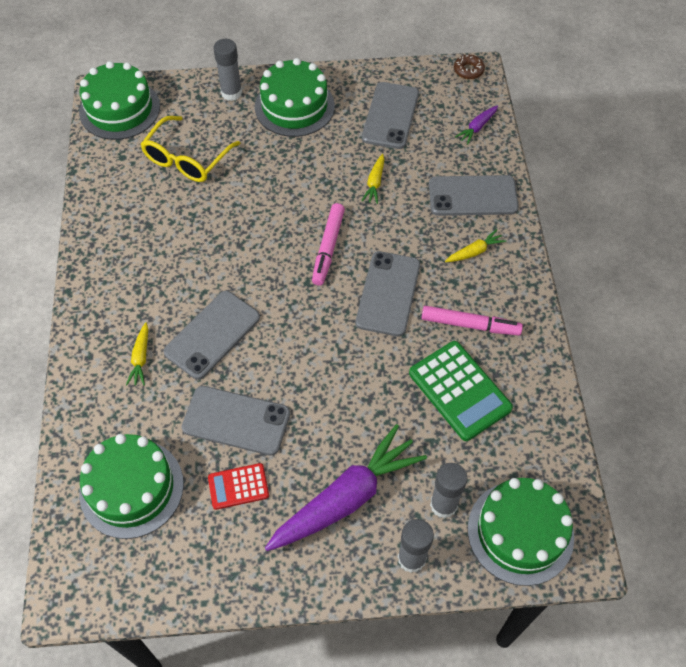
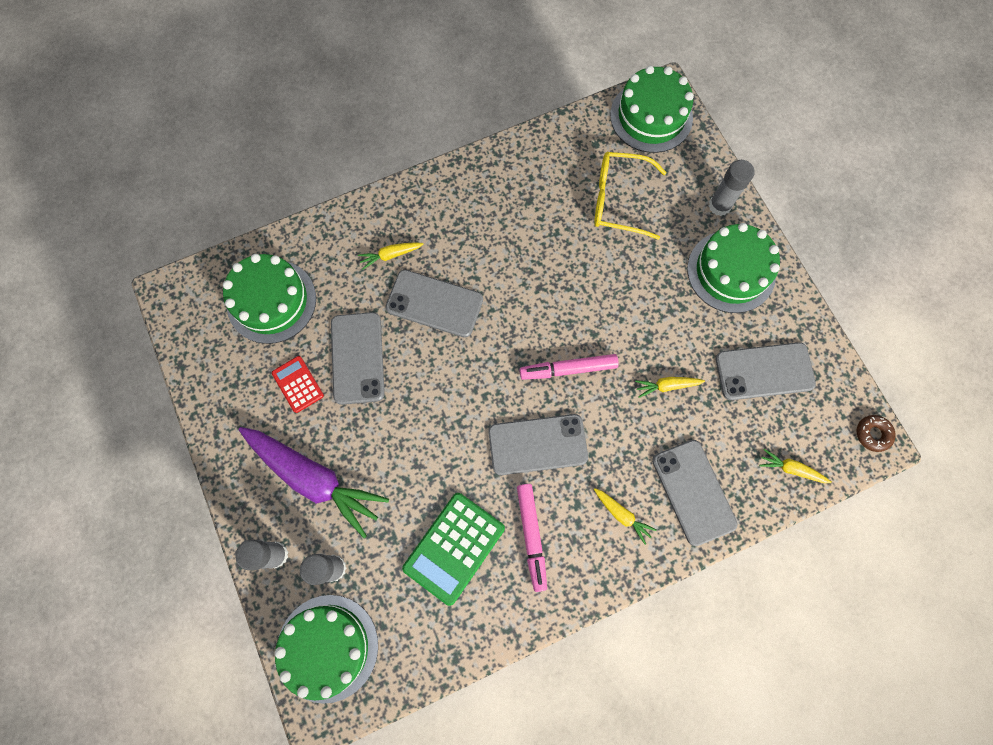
camera: 70 degrees right, 15 degrees up
(477, 128) = (791, 469): purple carrot -> yellow carrot

